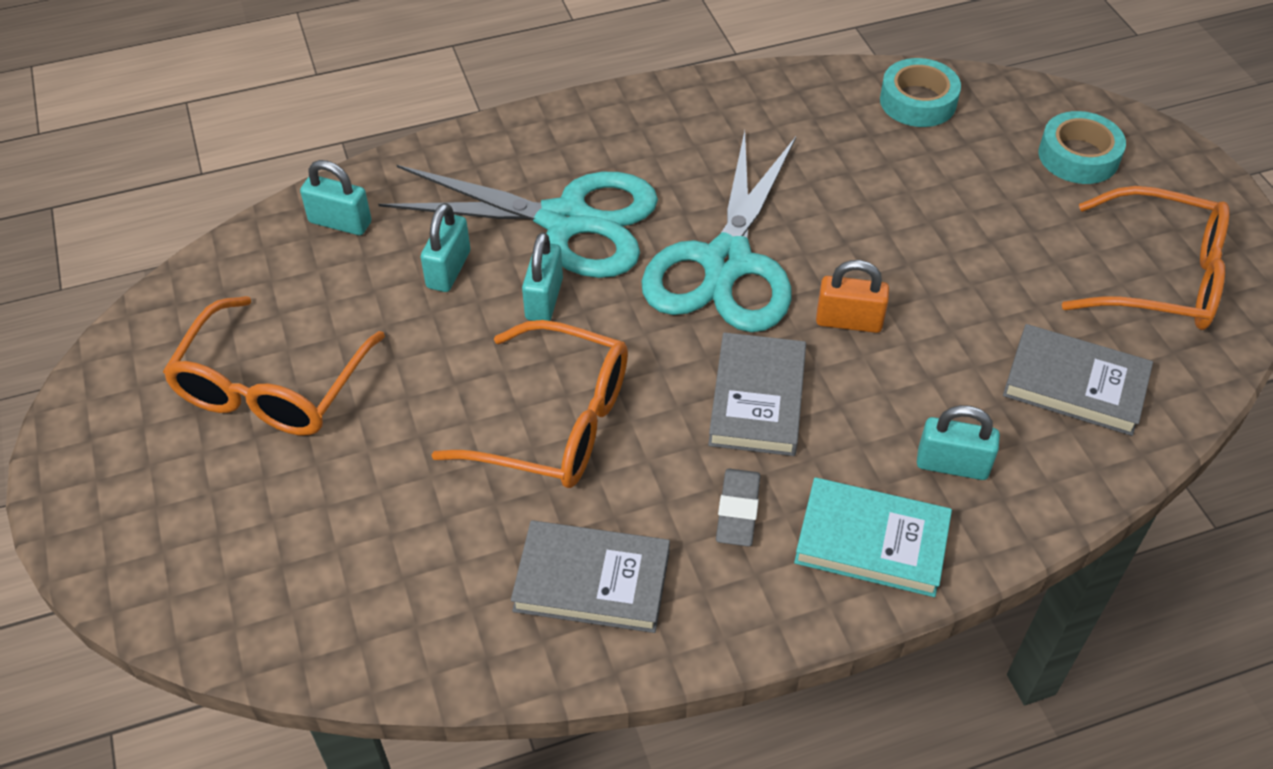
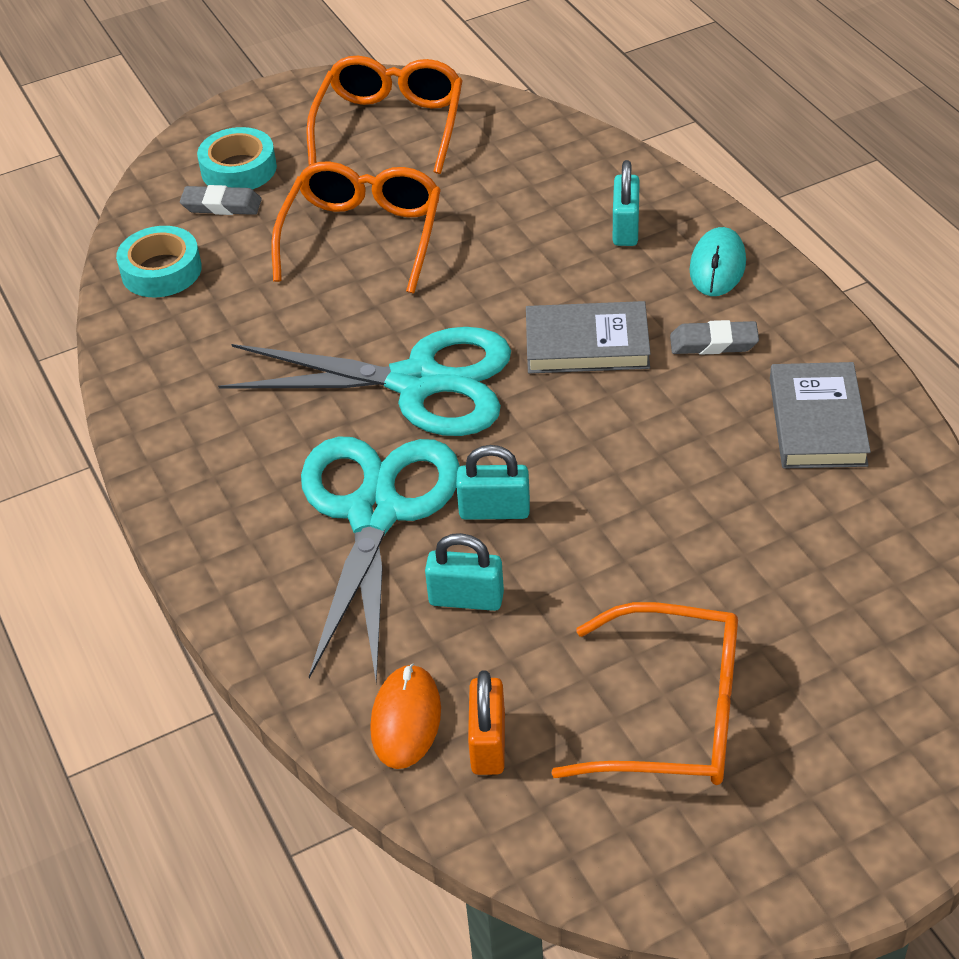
camera: 95 degrees left, 5 degrees down
(340, 222) = (406, 720): turquoise padlock -> orange mouse
(553, 422) = (653, 475): orange glasses -> orange glasses (362, 237)
(849, 321) = (479, 296): orange padlock -> orange padlock (488, 743)
(871, 542) = (717, 266): turquoise book -> turquoise mouse
(1016, 142) = (221, 205): none -> grey eraser
(1075, 385) = (522, 168): grey book -> none

